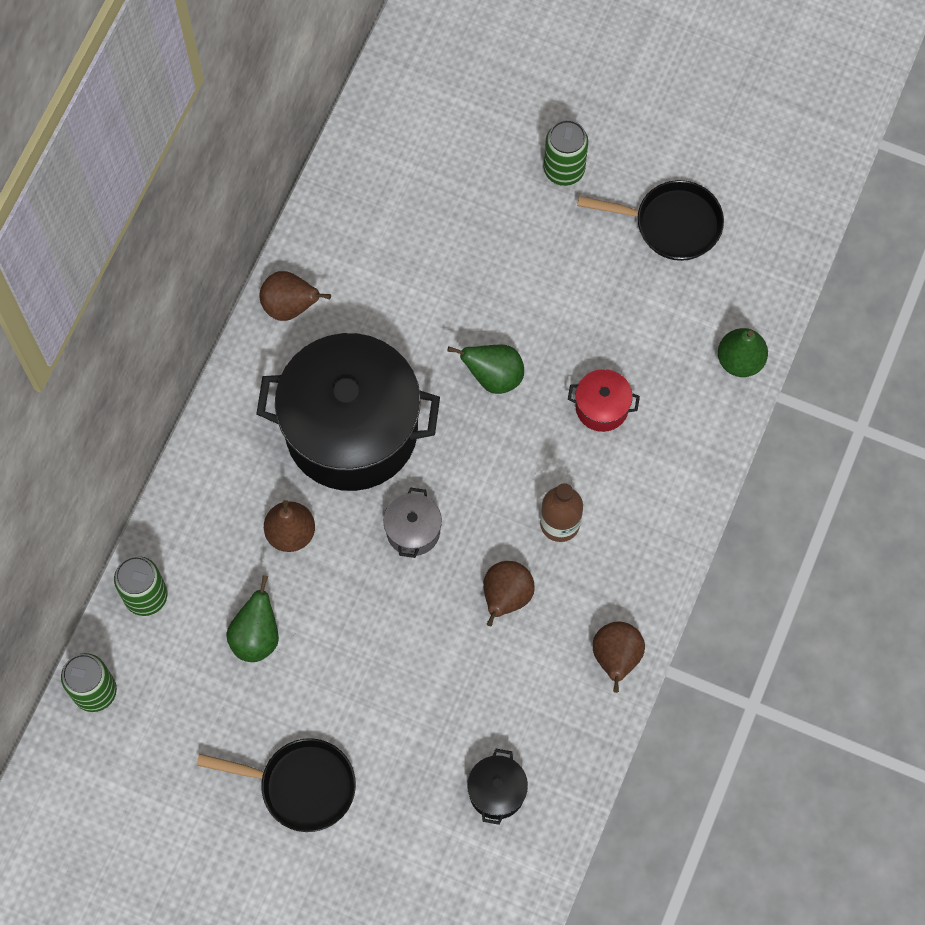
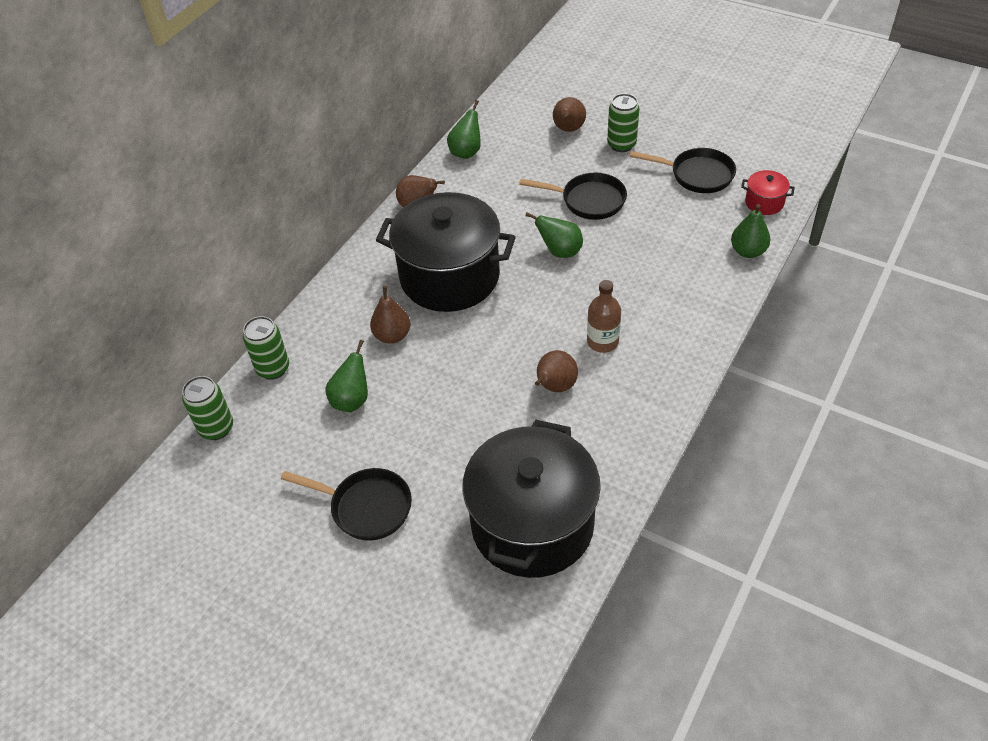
camera: 10 degrees right, 20 degrees down
(344, 196) = (466, 152): none -> green pear
(413, 530) = (486, 339): grey pot -> none
(497, 791) = (532, 524): black pot -> black pot, size x2.49
(525, 281) = (589, 200): none -> black pan
(602, 407) = (640, 273): red pot -> red pot (764, 202)
(616, 658) = (642, 434): brown pear -> brown pear (568, 129)

